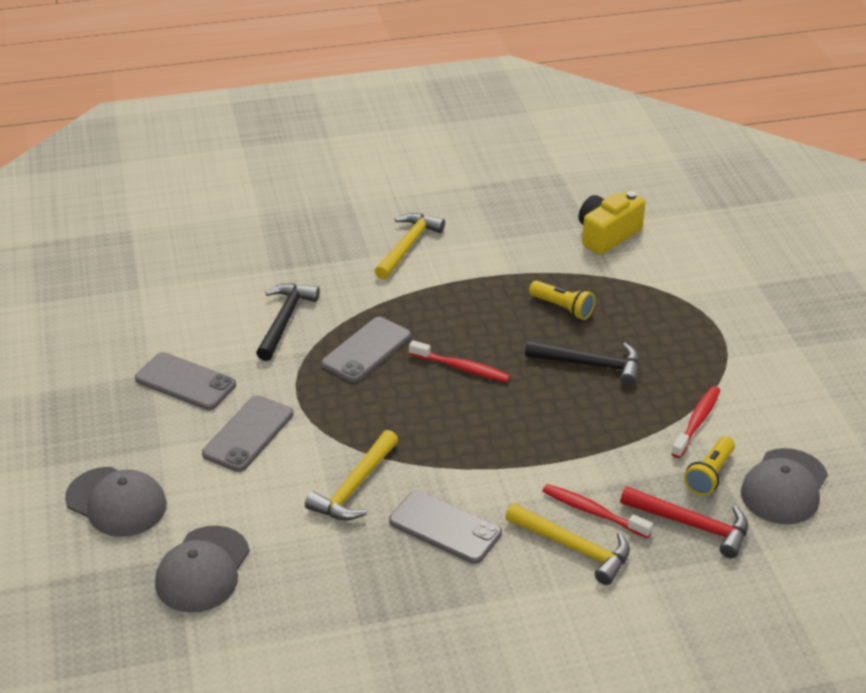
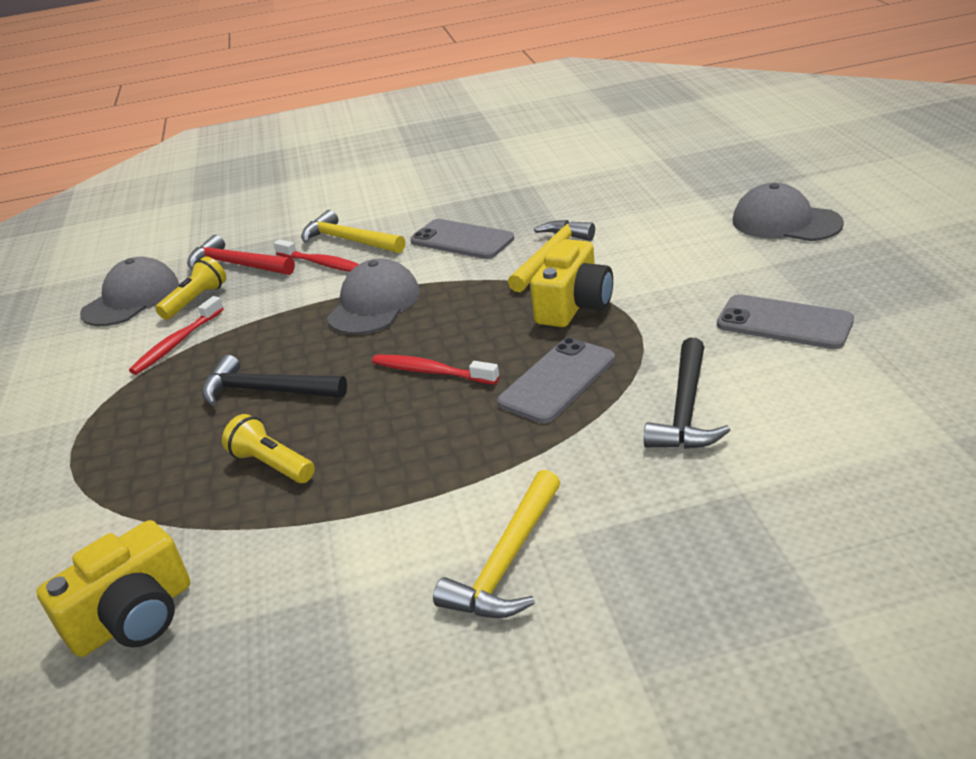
camera: 175 degrees left, 5 degrees down
(203, 570) = (674, 195): grey cap -> grey cap (374, 304)
(248, 434) = (678, 283): grey phone -> none
(343, 421) = (573, 305): none -> yellow camera

